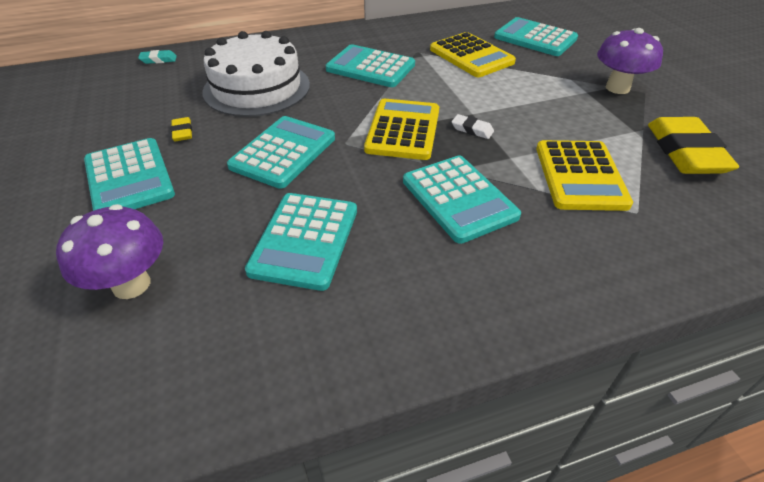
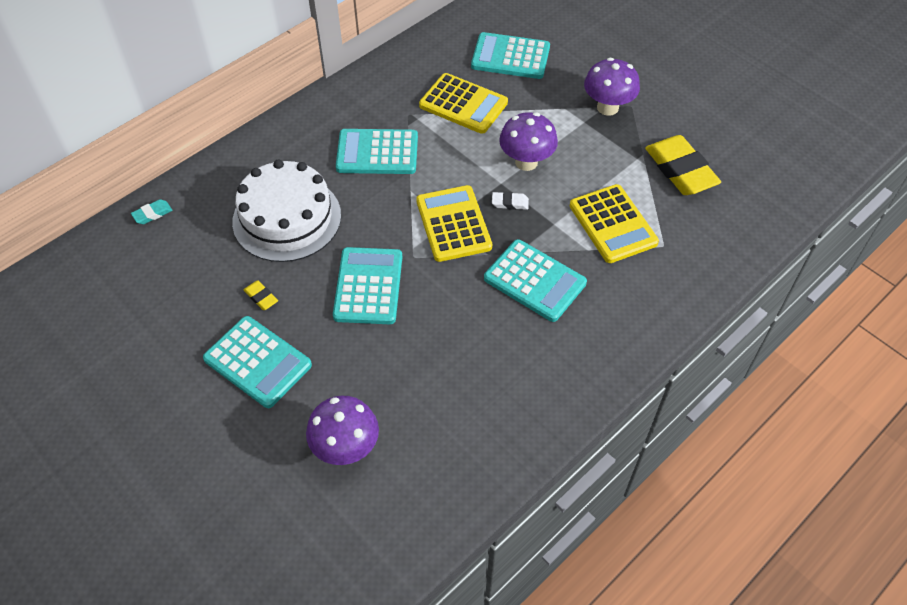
camera: 25 degrees left, 10 degrees up
(304, 240) = (444, 363): turquoise calculator -> none
(508, 105) = (526, 162): none -> purple mushroom

